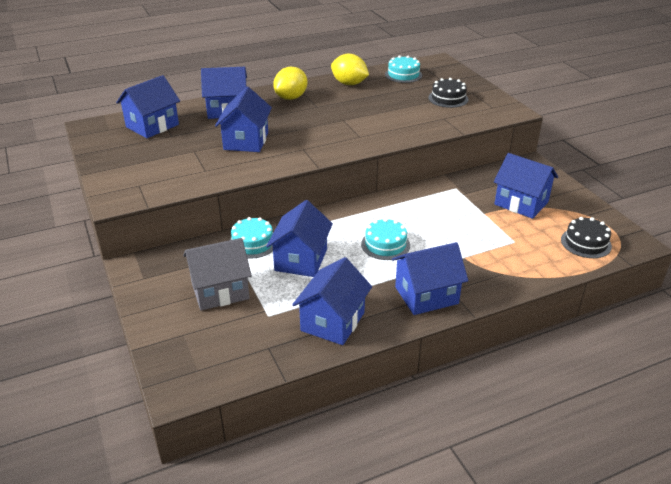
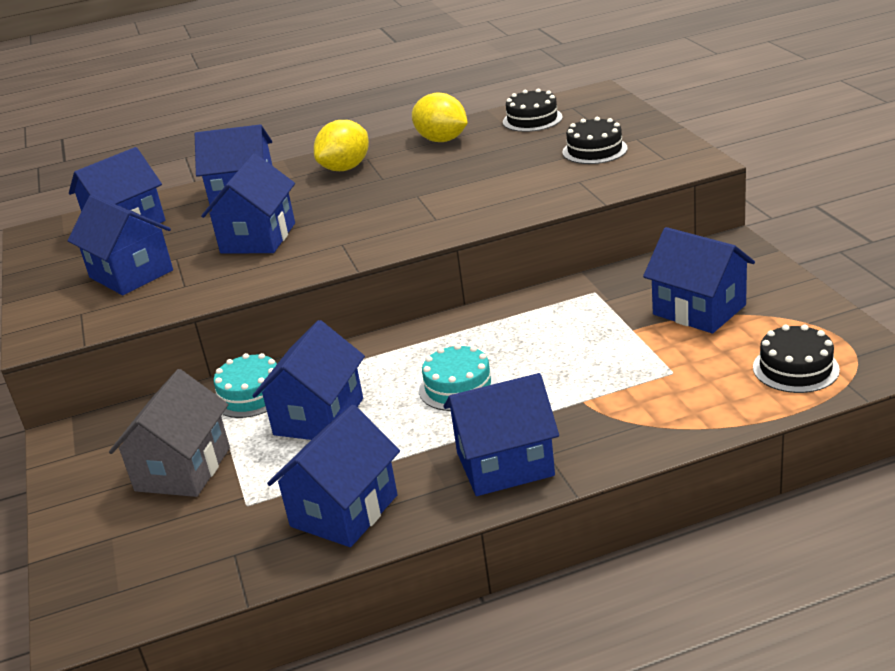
camera: 10 degrees right, 5 degrees down
(166, 160) = (131, 274): none -> blue house
(220, 291) = (183, 469): grey house -> grey house turned 60 degrees counterclockwise
(403, 75) = (532, 119): turquoise cake -> black cake

